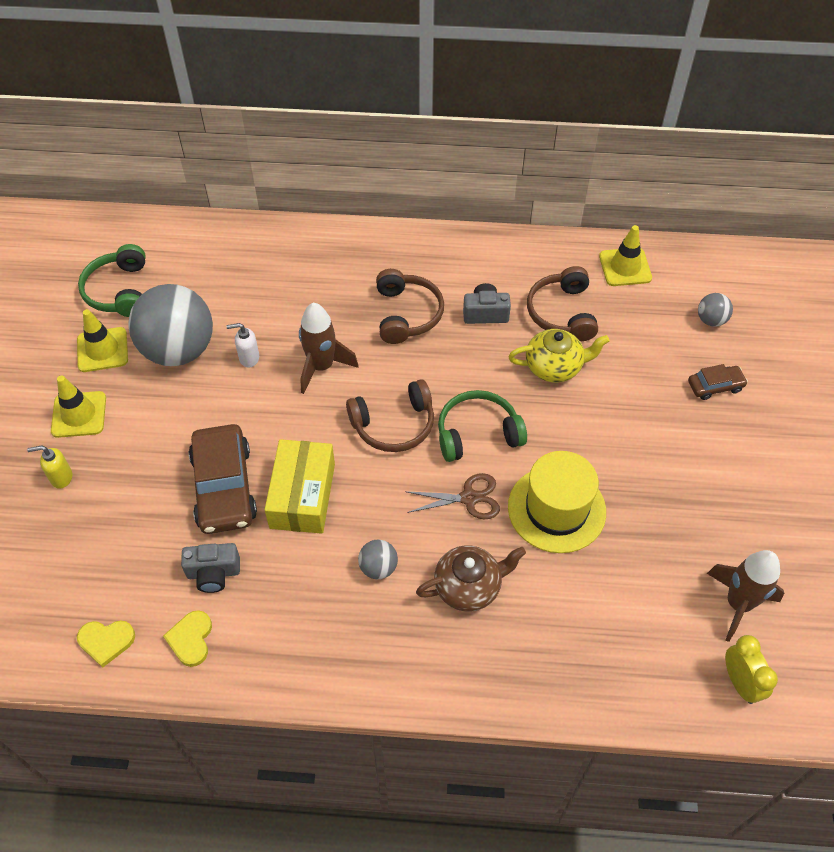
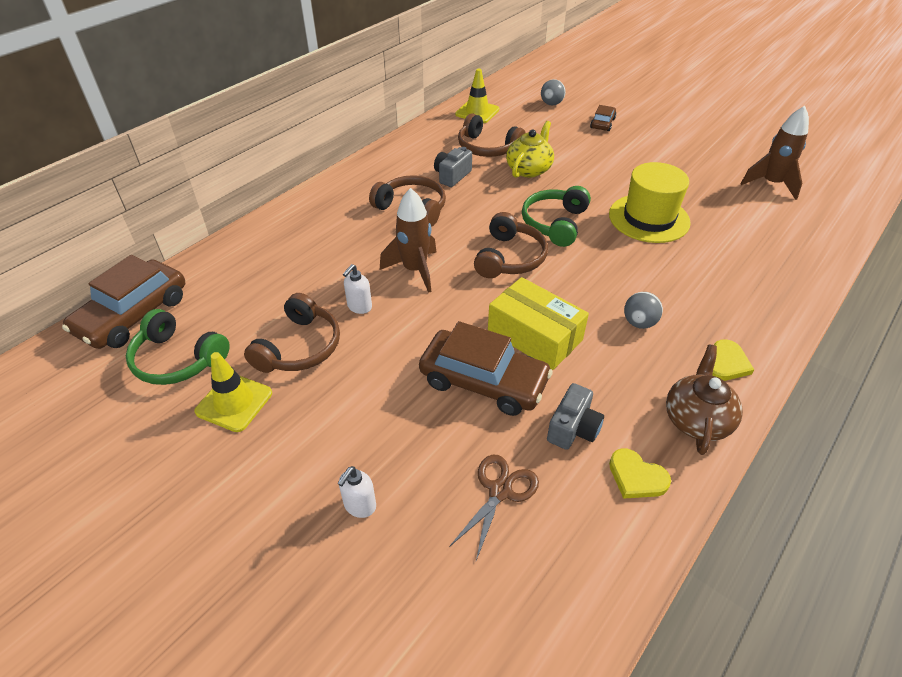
camera: 55 degrees left, 10 degrees down
(61, 477) = (359, 506): yellow soap dispenser -> white soap dispenser
(79, 414) = (294, 456): yellow traffic cone -> none
(106, 641) = (597, 551): yellow heart -> yellow heart (726, 363)
(142, 235) = (133, 315): none -> brown car
(179, 350) = (299, 347): grey ball -> brown headphones
(469, 498) = (609, 251): brown scissors -> brown scissors (500, 491)
(469, 586) = (688, 284): brown teapot -> brown teapot (696, 419)
(740, 682) = (829, 208): yellow clock -> none

